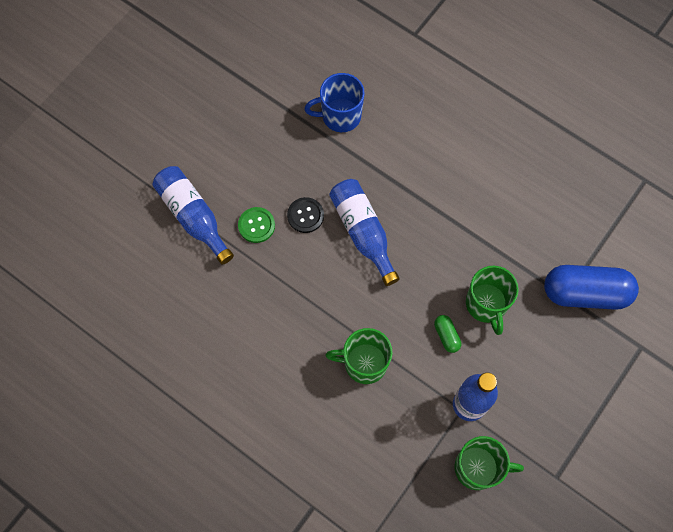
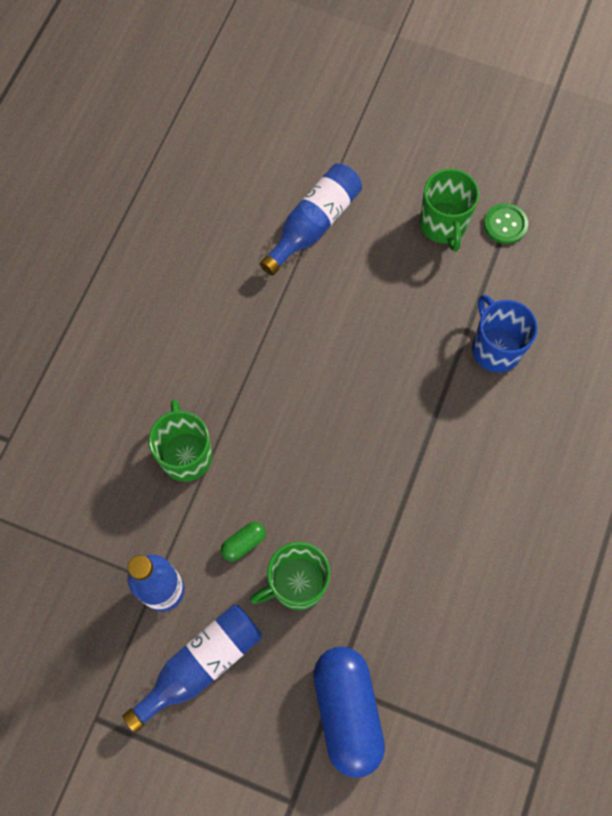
camera: 75 degrees right, 0 degrees up
(256, 225) = (323, 293): green button -> green button (505, 224)
(305, 215) = (351, 343): black button -> none
(363, 232) = (349, 413): blue bottle -> blue bottle (200, 665)
(478, 468) = (88, 617): green mug -> green mug (443, 225)

